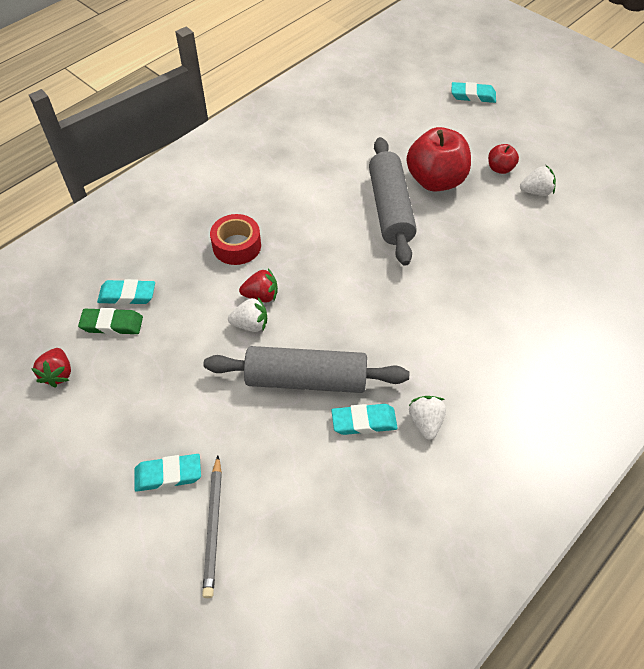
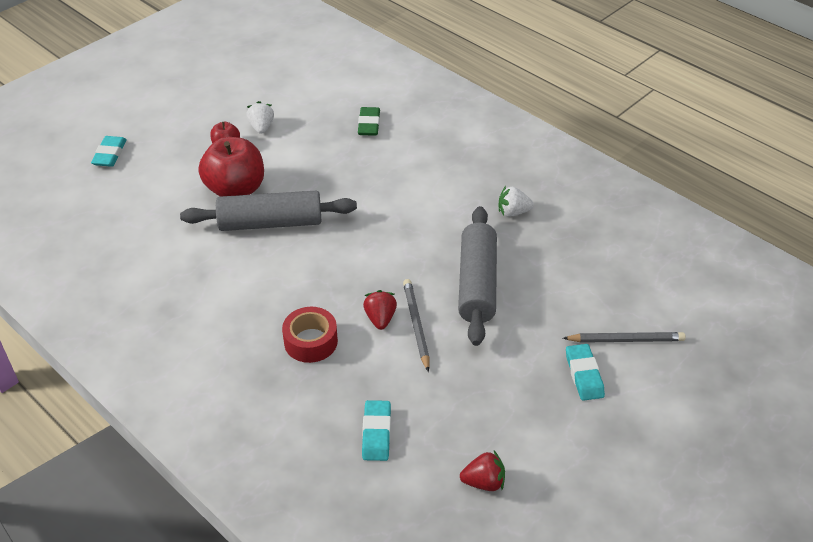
camera: 90 degrees left, 10 degrees down
(112, 324) = (417, 442): green eraser -> green eraser (369, 124)
(250, 324) = (416, 325): white strawberry -> grey pencil
(364, 422) = (516, 248): turquoise eraser -> none

